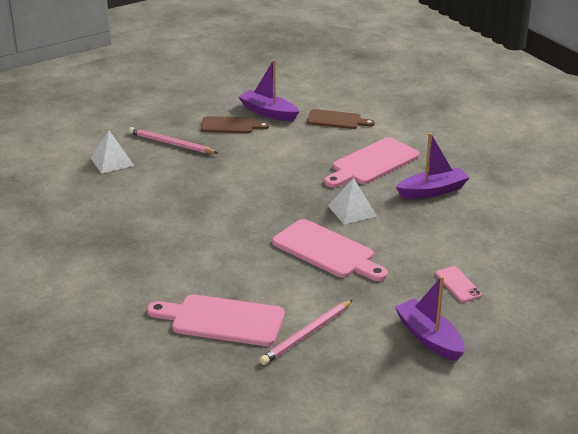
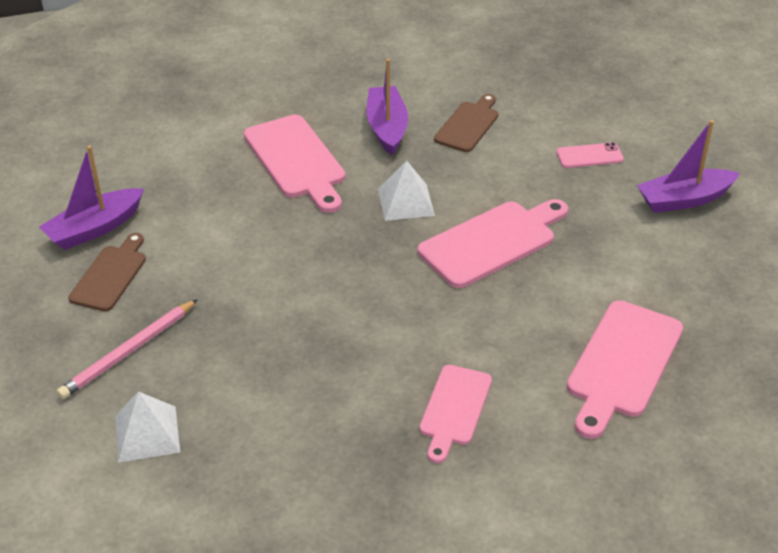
camera: 75 degrees left, 10 degrees up
(158, 256) = (454, 409): none -> pink cutting board
(307, 334) = (664, 293): pink pencil -> none
(336, 120) = (161, 167): brown cutting board -> brown cutting board (468, 125)

